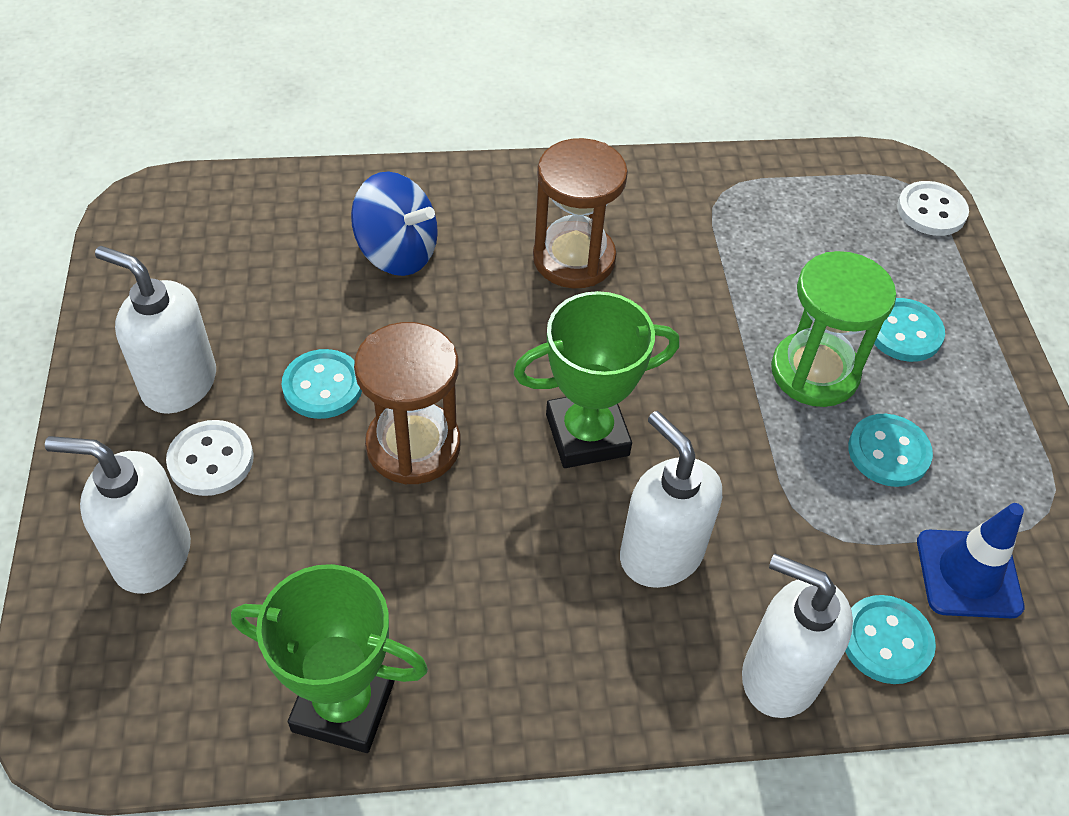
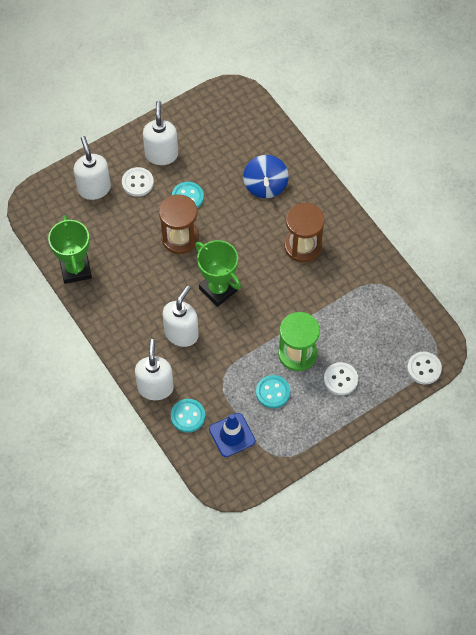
camera: 65 degrees right, 10 degrees up
(904, 332) = (340, 379): turquoise button -> white button

